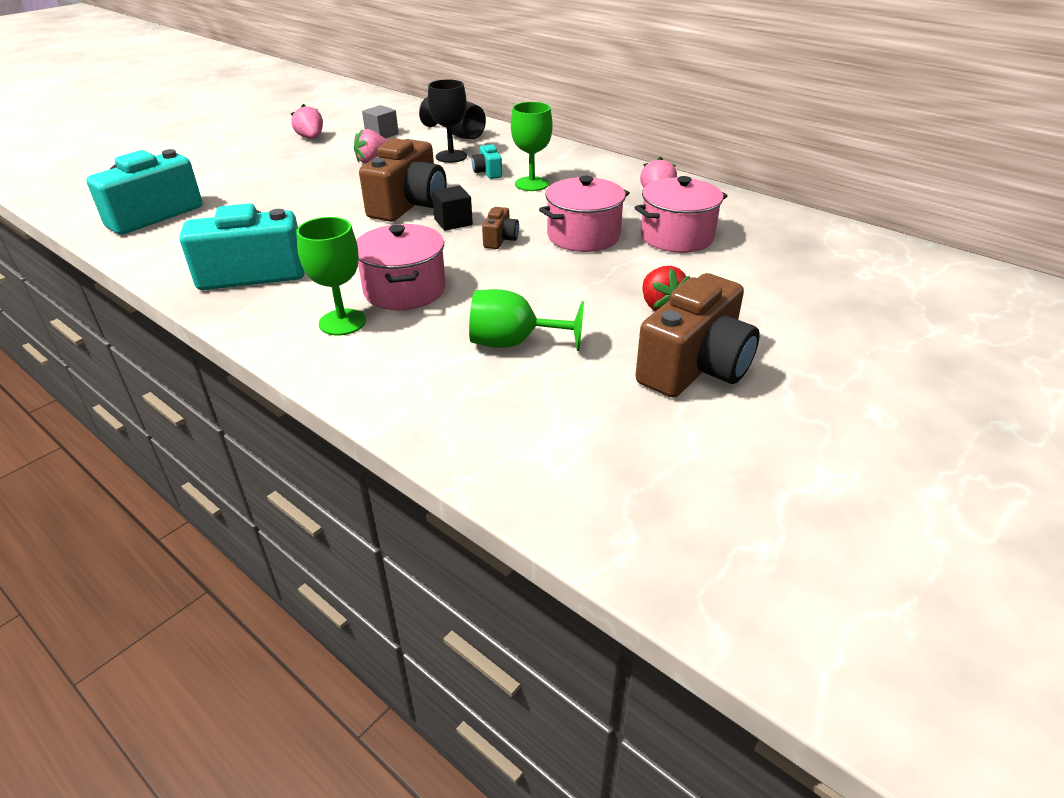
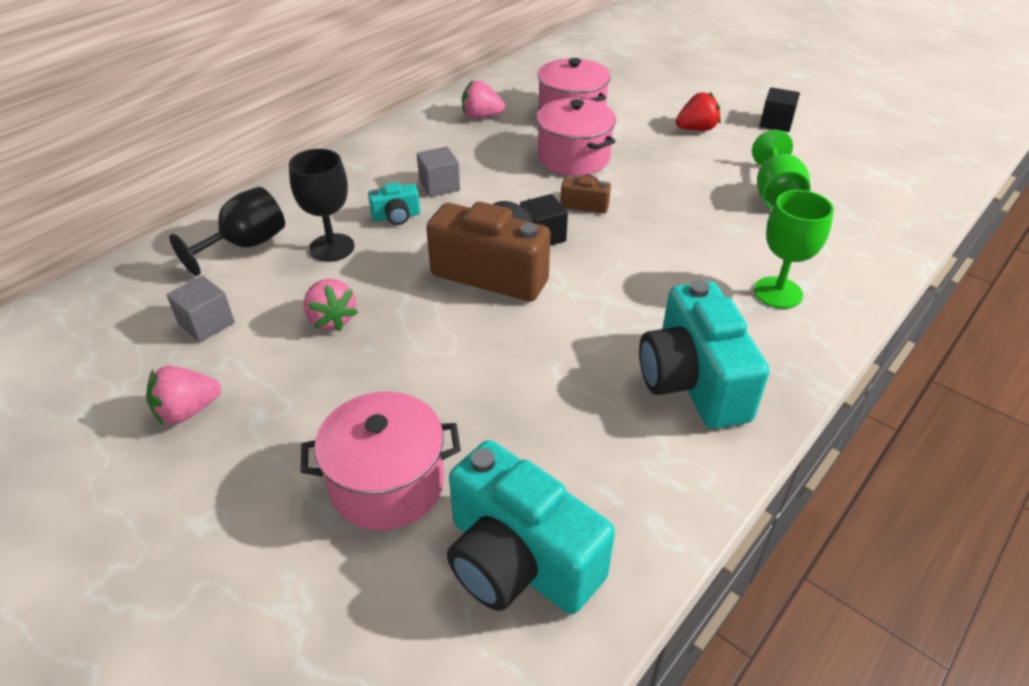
camera: 90 degrees left, 5 degrees up
(404, 290) = (704, 258): pink pot -> pink pot (387, 483)
(531, 184) = (439, 185): green goblet -> grey cube
(695, 367) = (776, 123): brown camera -> black cube

